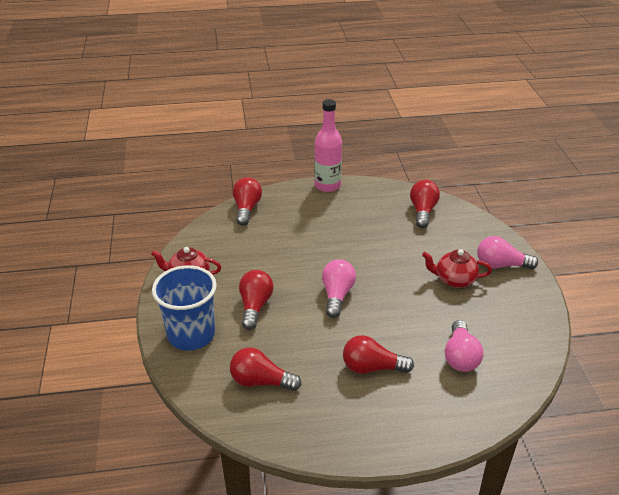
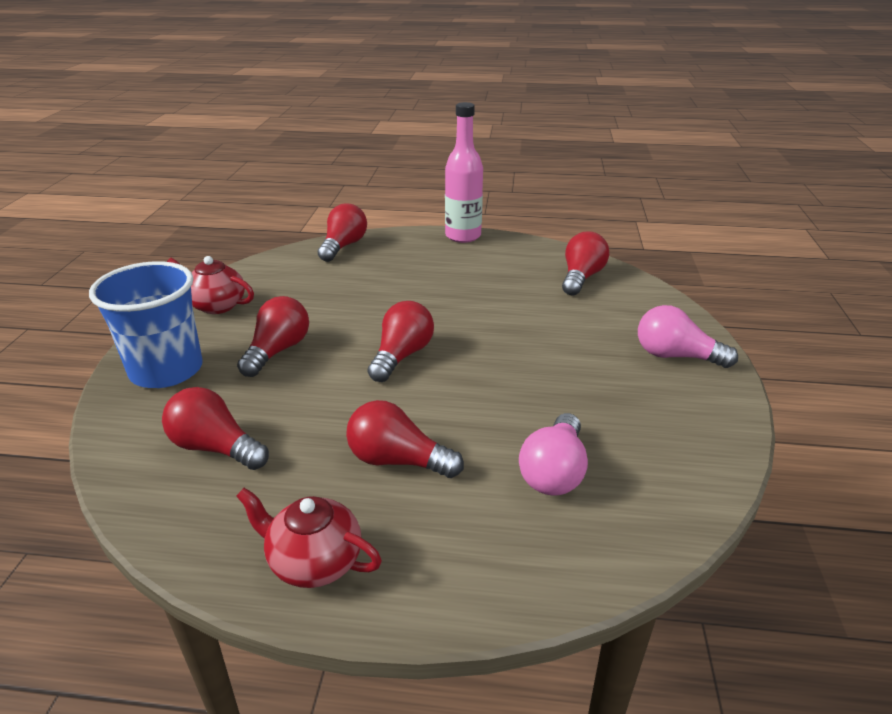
camera: 15 degrees right, 5 degrees down
(337, 295) = (402, 356): pink light bulb -> red light bulb
(454, 279) = (591, 363): red teapot -> red teapot (313, 561)

